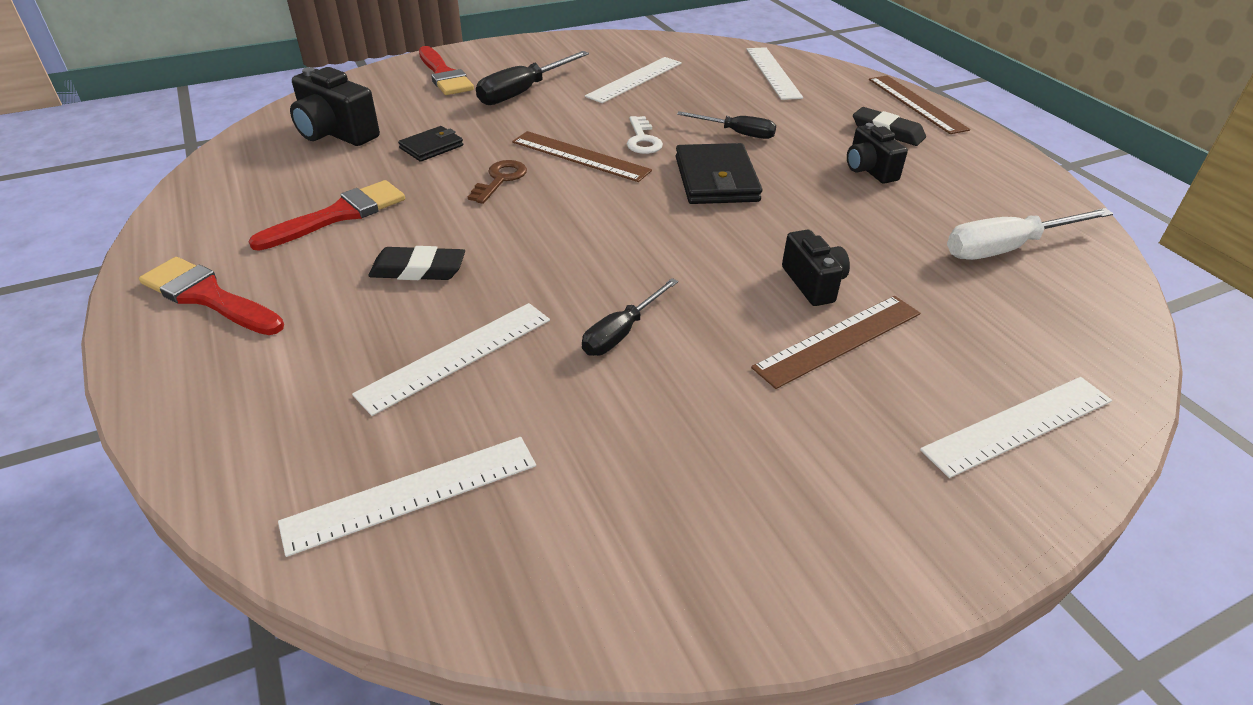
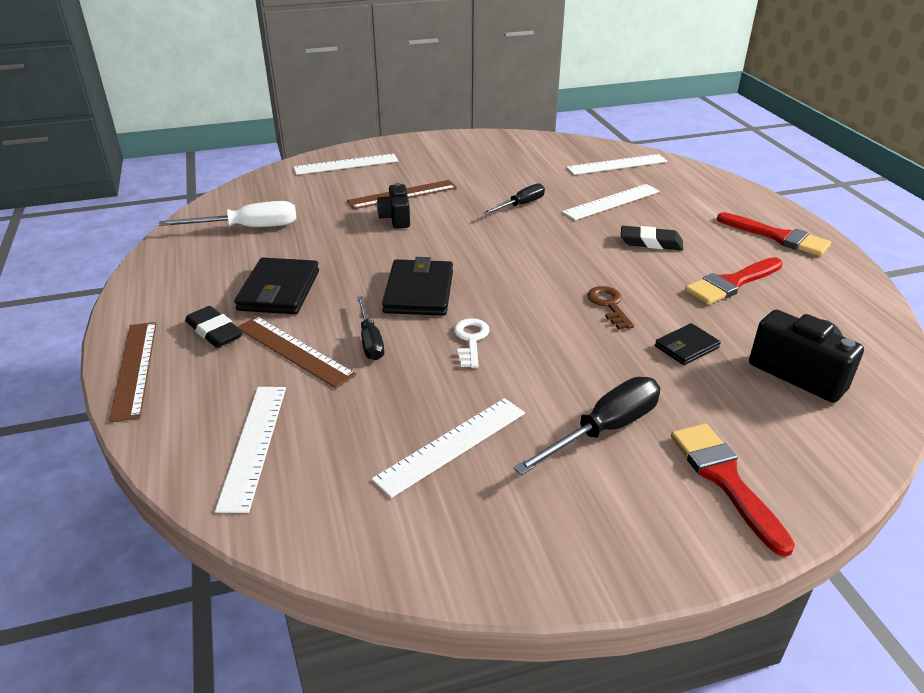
camera: 170 degrees left, 5 degrees down
(500, 179) = (609, 305): brown key -> brown key turned 135 degrees clockwise
(580, 156) = (536, 324): brown ruler -> brown ruler (294, 350)
(737, 133) = (370, 341): black screwdriver -> black screwdriver turned 135 degrees counterclockwise
(869, 170) = (279, 290): black camera -> black wallet

